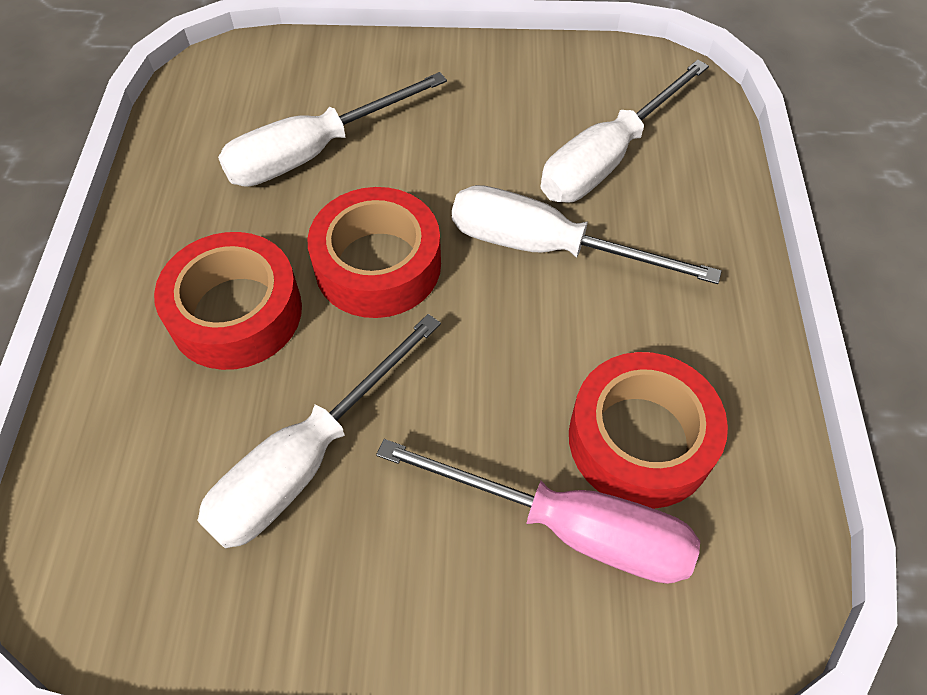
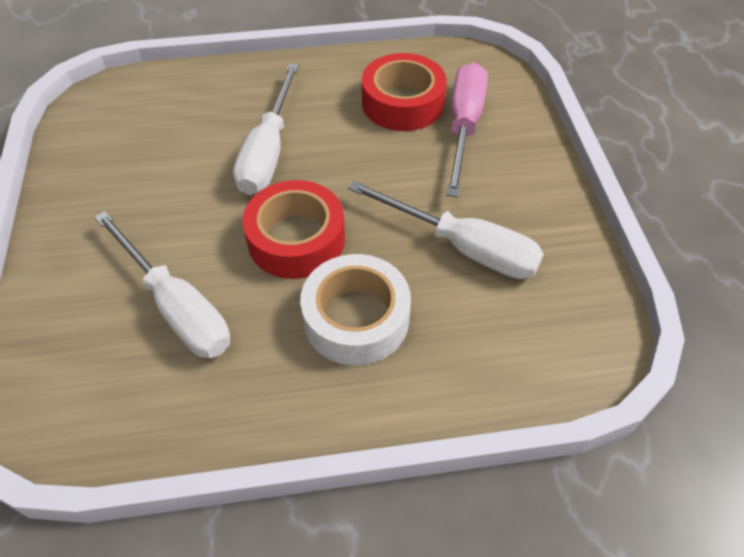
camera: 100 degrees left, 5 degrees down
(236, 312) = (356, 318): red tape -> white tape
(607, 158) = (181, 128): white screwdriver -> none

